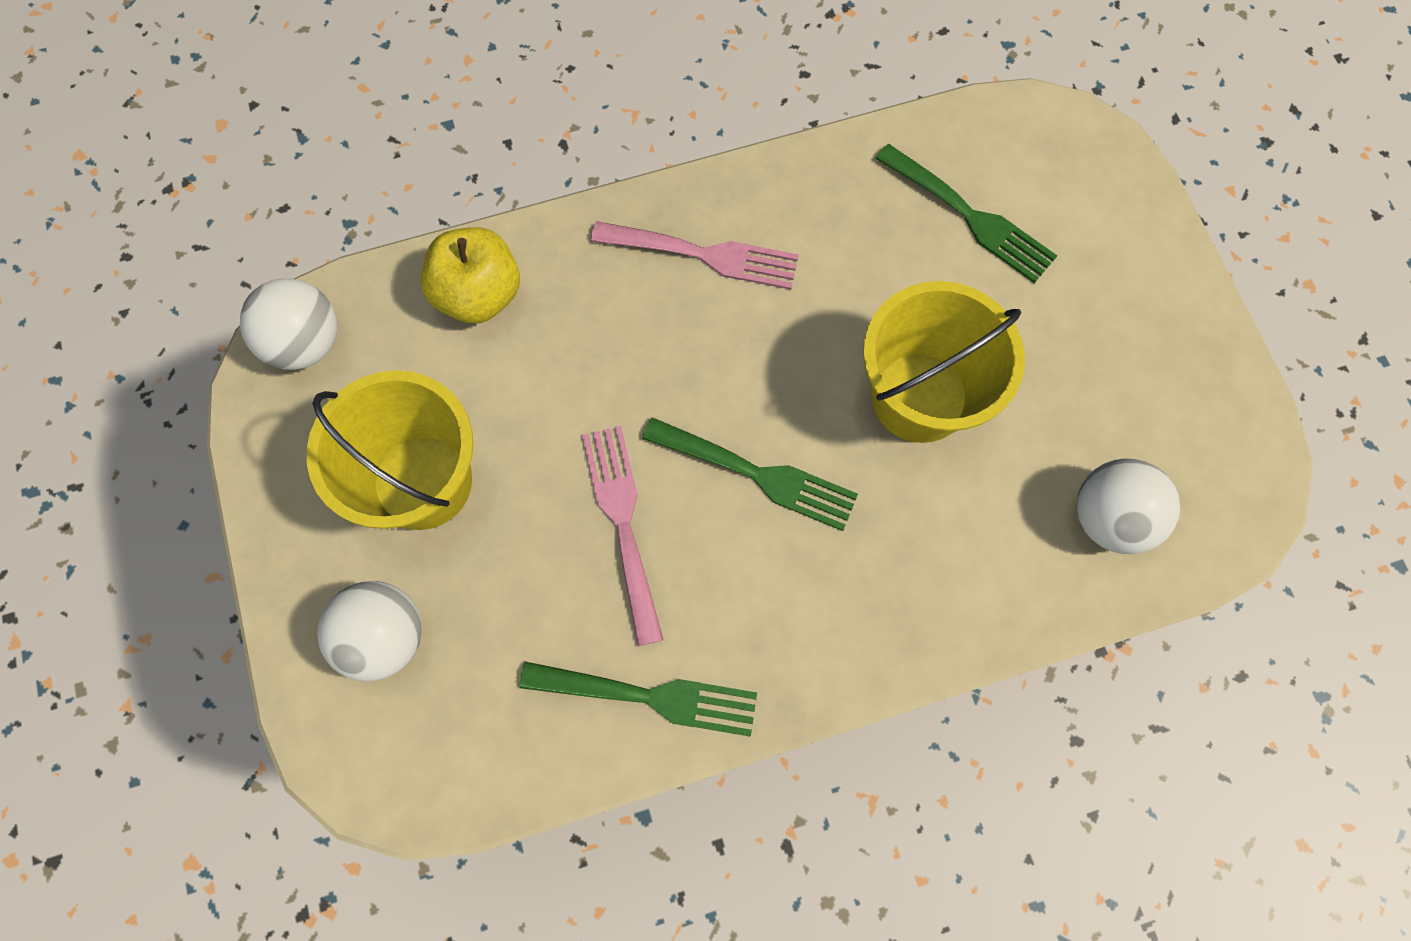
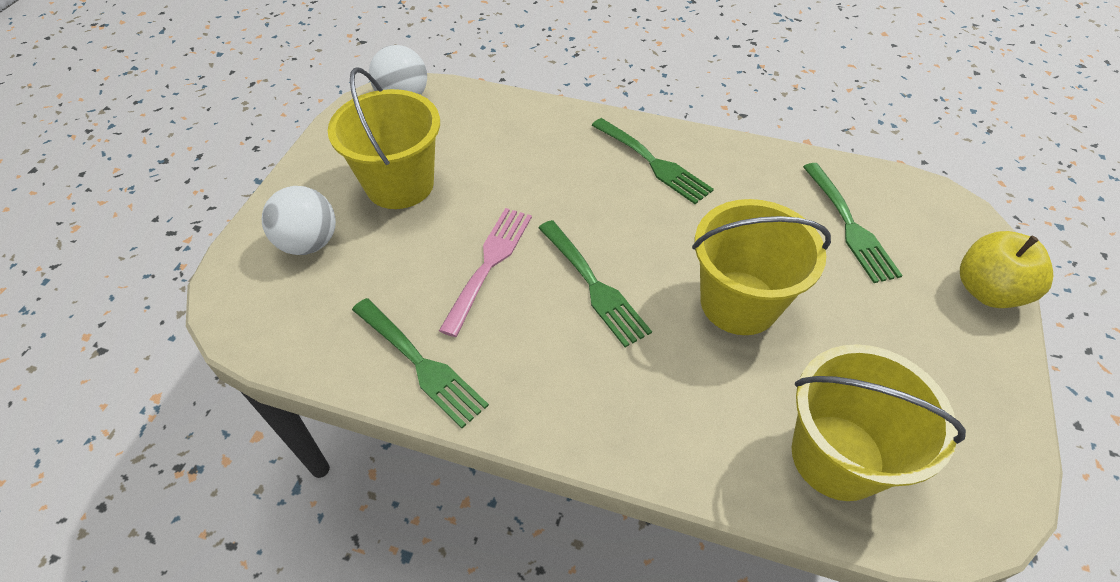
camera: 35 degrees right, 20 degrees down
(479, 294) = (509, 120): yellow apple -> yellow apple (987, 291)
(704, 255) = (653, 163): pink fork -> green fork
(1109, 517) = (837, 456): white ball -> yellow bucket

